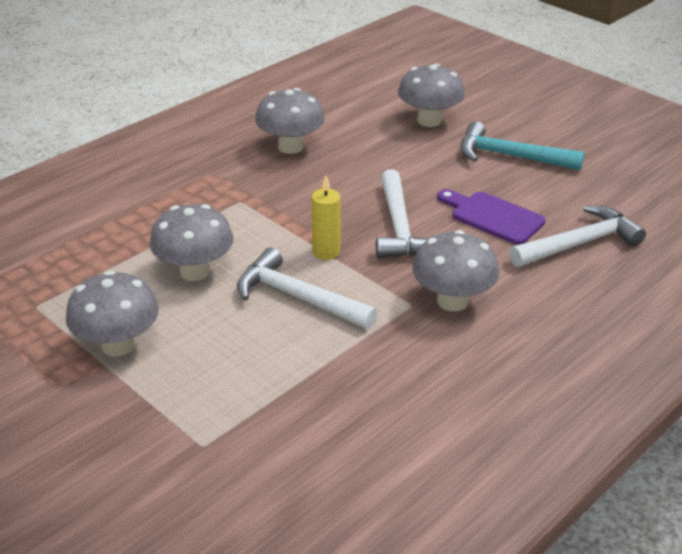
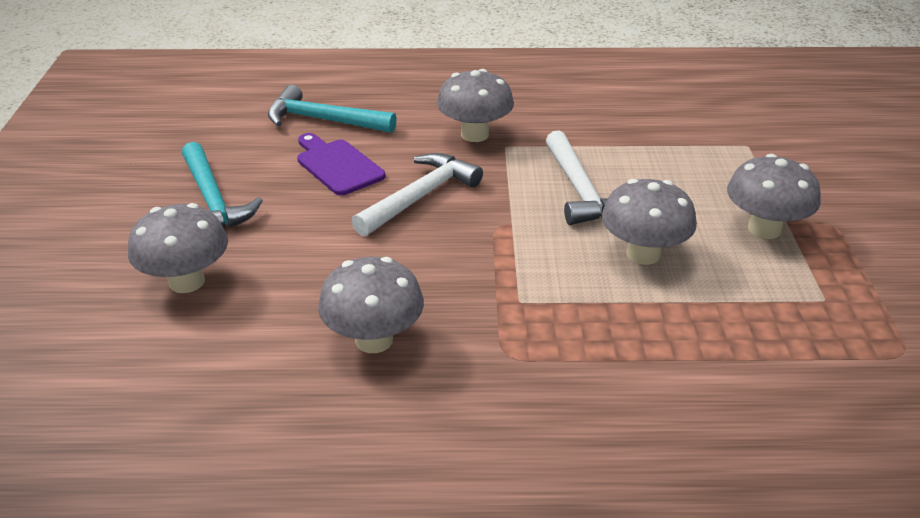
camera: 135 degrees left, 0 degrees up
(326, 252) = (509, 210): yellow candle -> none
(493, 217) = (337, 165): purple cutting board -> purple cutting board turned 150 degrees clockwise
(579, 243) = (323, 120): white hammer -> turquoise hammer

